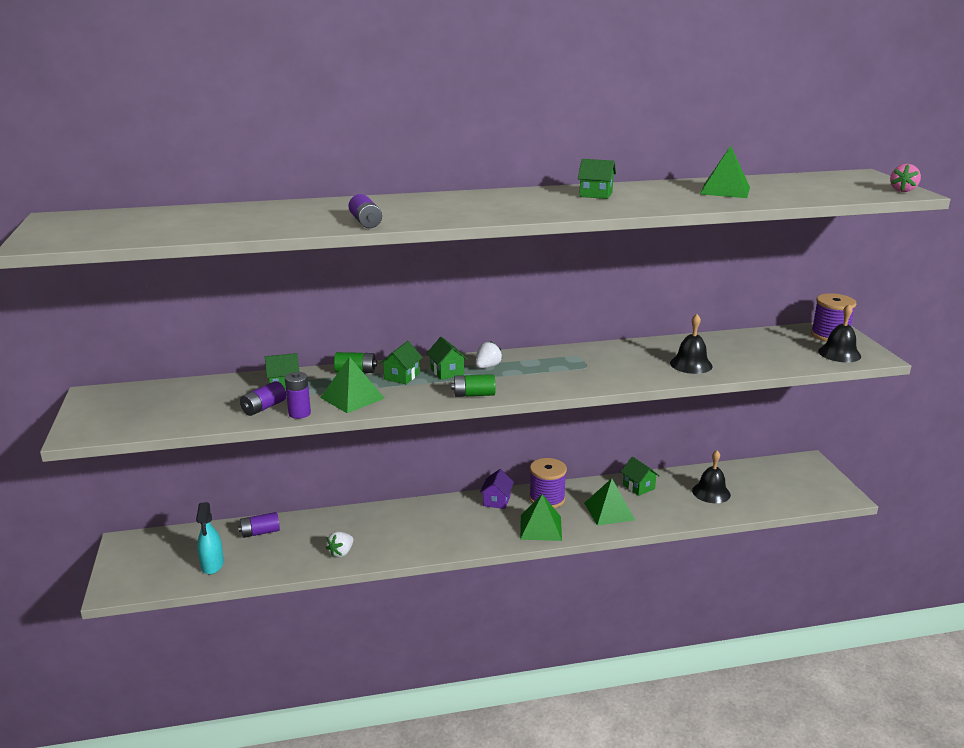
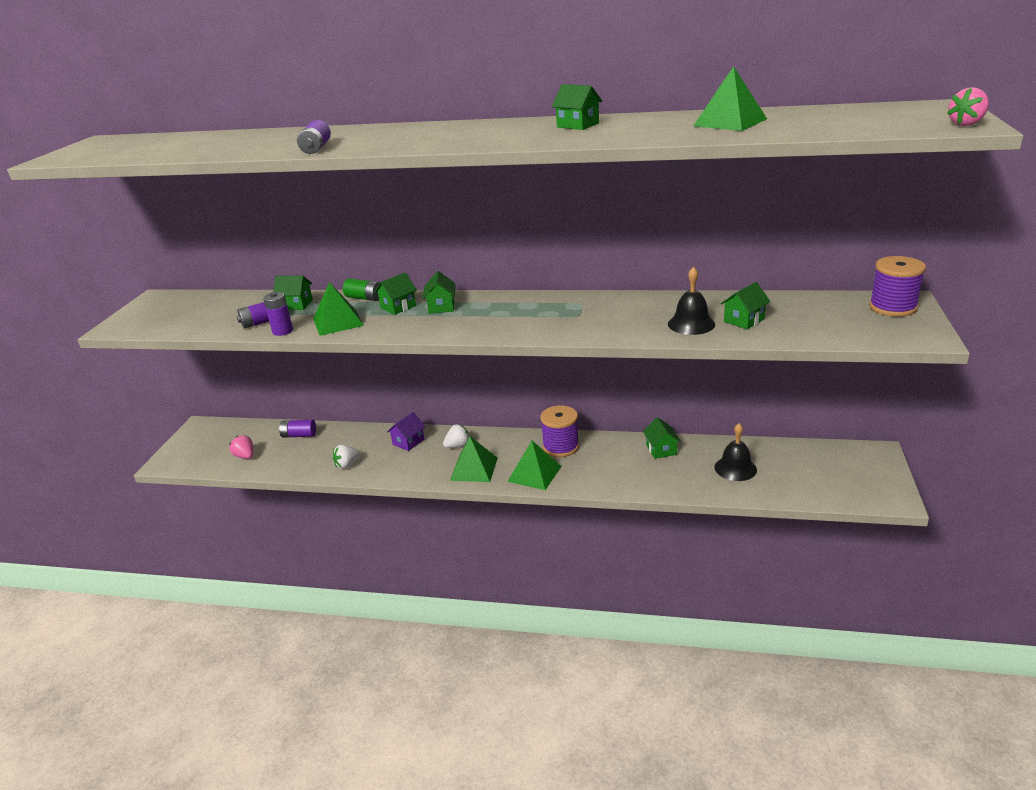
camera: 25 degrees right, 5 degrees up
(212, 565) = (245, 456): turquoise spray bottle -> pink strawberry
(474, 394) = (443, 331): green battery -> none
(487, 367) = (483, 305): white strawberry -> white strawberry (458, 446)
(496, 501) = (512, 440): purple house -> purple house (408, 442)
(609, 511) = (612, 469): green pyramid -> green pyramid (474, 469)
(730, 357) = (744, 320): none -> green house
(839, 353) = (884, 329): black bell -> none

